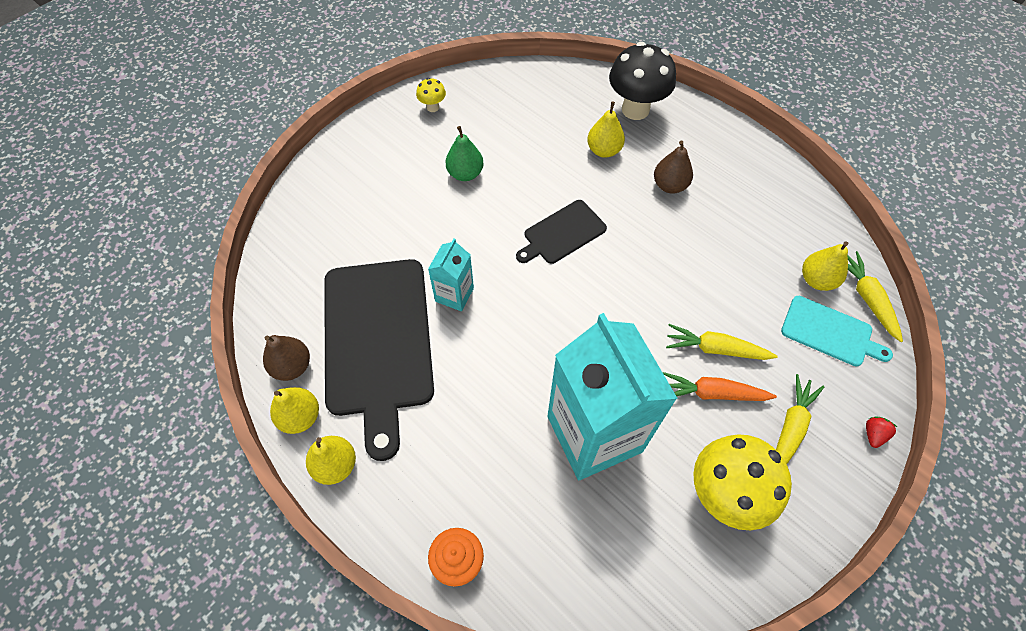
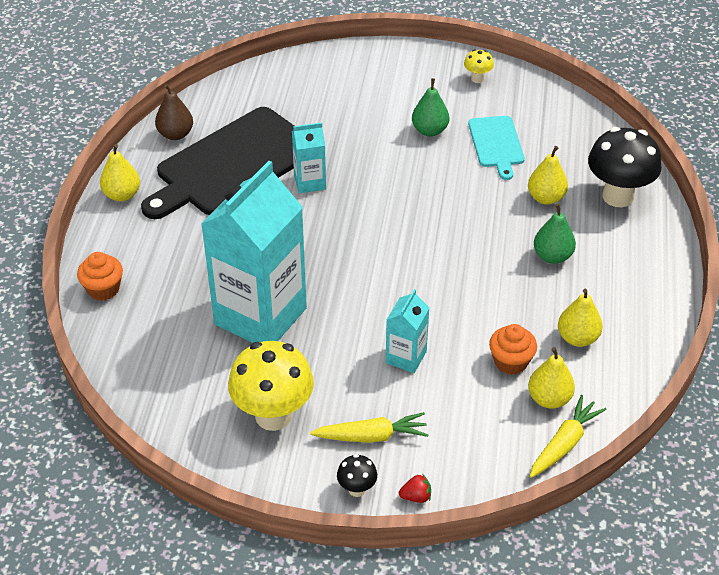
camera: 55 degrees right, 15 degrees down
(300, 417) = (142, 159): yellow pear -> yellow pear (577, 338)
(562, 233) = (429, 213): black cutting board -> none
(669, 185) = (552, 256): brown pear -> green pear
(712, 393) = (360, 372): orange carrot -> none
(715, 349) = (406, 357): yellow carrot -> turquoise carton
(764, 280) = (510, 362): none -> orange cupcake
(830, 332) = (498, 429): turquoise cutting board -> turquoise cutting board (496, 144)
(844, 475) = (357, 489): none -> black mushroom

